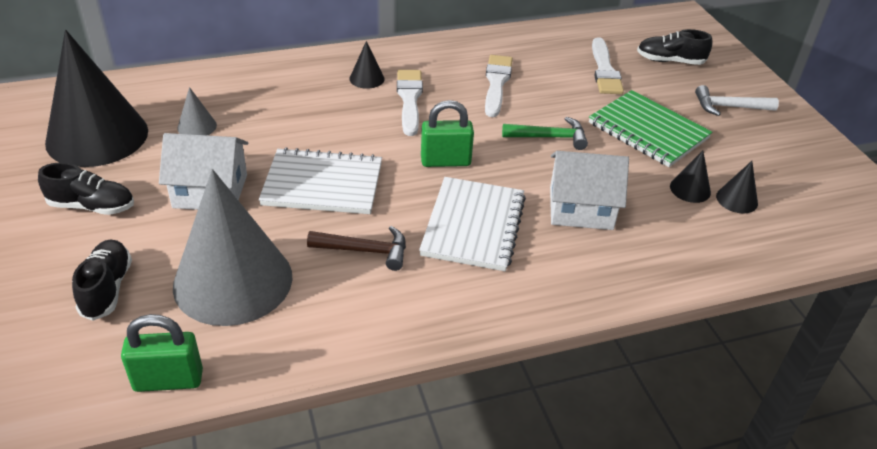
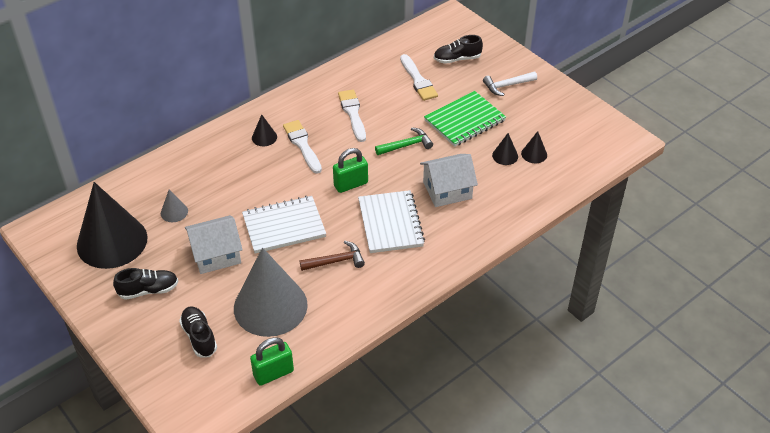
camera: 20 degrees left, 5 degrees up
(648, 131) = (464, 120): green notebook -> green notebook turned 60 degrees counterclockwise

